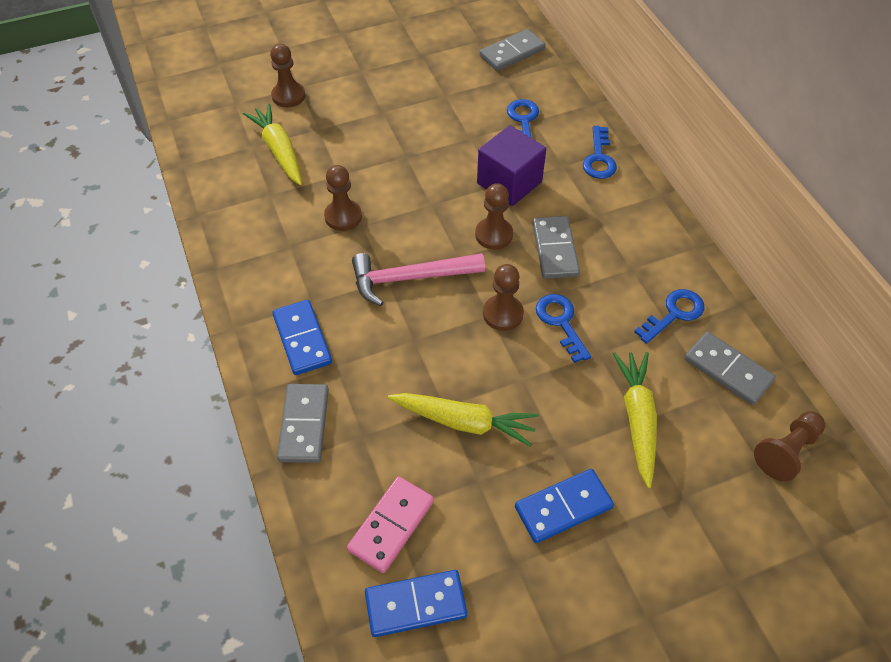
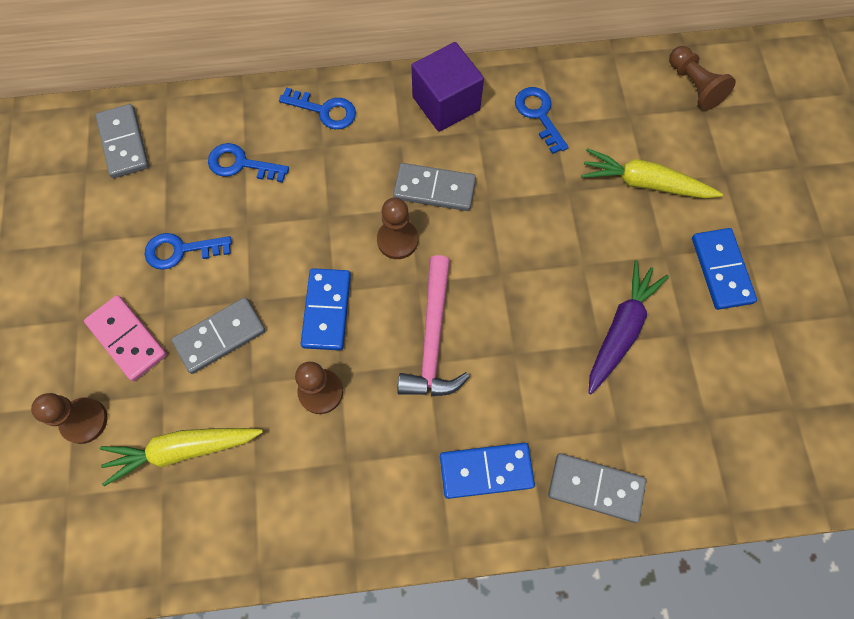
camera: 75 degrees left, 15 degrees up
(391, 525) = (720, 423): pink domino -> pink domino (127, 339)
(415, 604) = (798, 418): blue domino -> blue domino (326, 310)
(464, 422) = (621, 330): yellow carrot -> purple carrot
(503, 314) = (502, 260): brown pawn -> none
(509, 183) = (329, 205): purple cube -> purple cube (446, 103)
(561, 322) = (525, 211): blue key -> blue key (181, 250)
(727, 370) = (608, 97): grey domino -> grey domino (220, 336)

